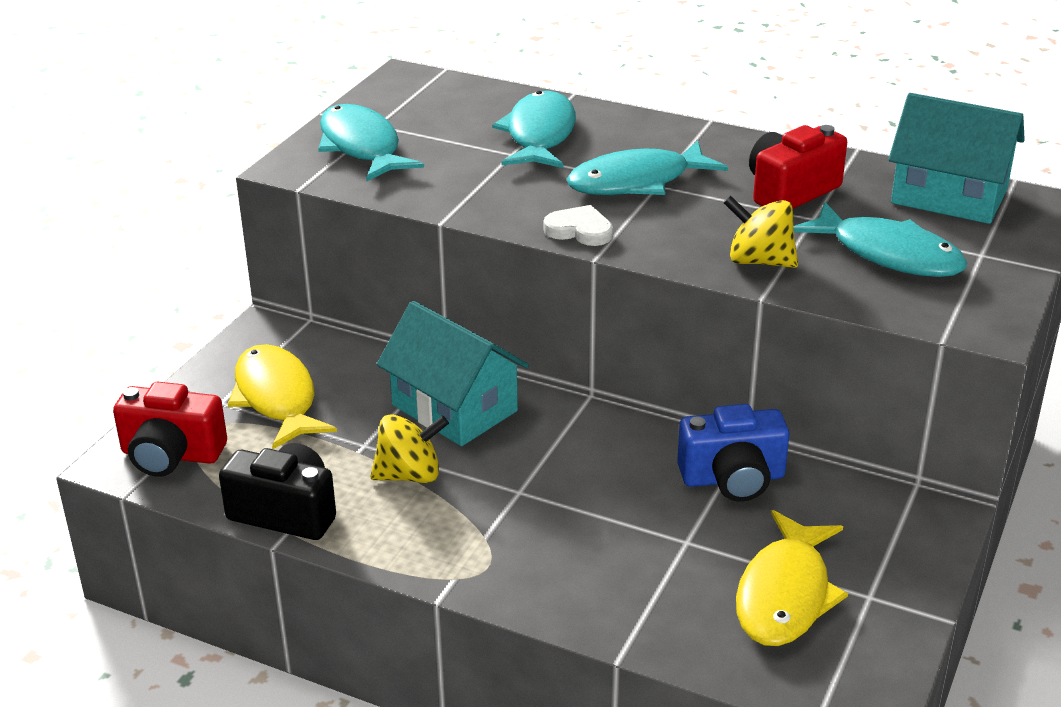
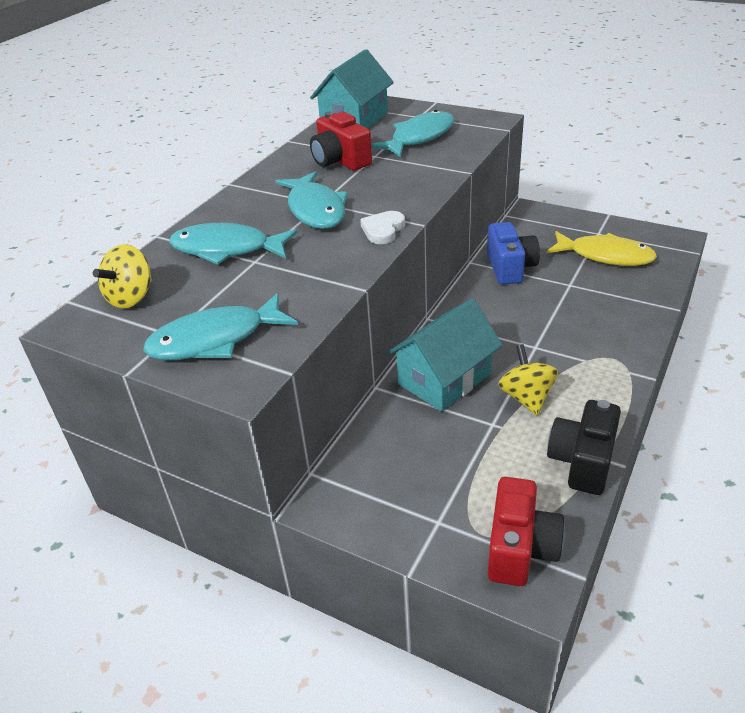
camera: 85 degrees left, 5 degrees up
(277, 398) = (432, 483): yellow fish -> none
(759, 261) = (426, 171): yellow spinning top -> yellow spinning top (131, 297)

